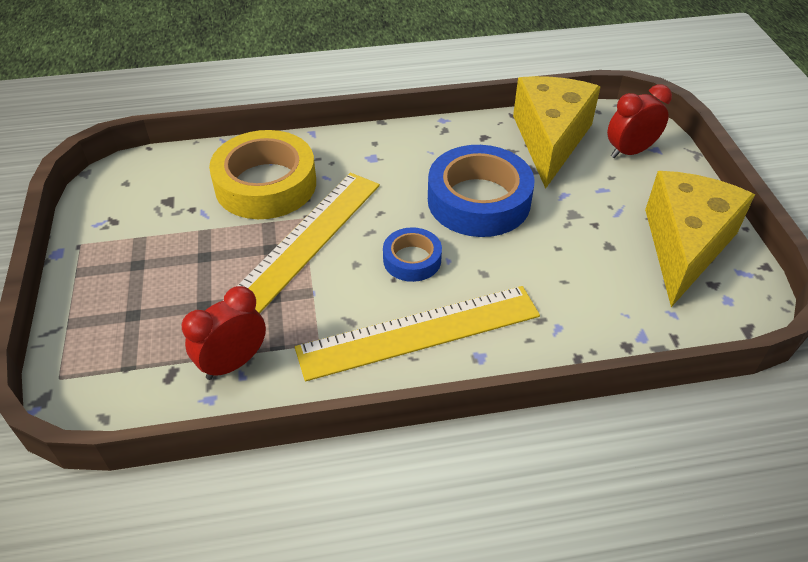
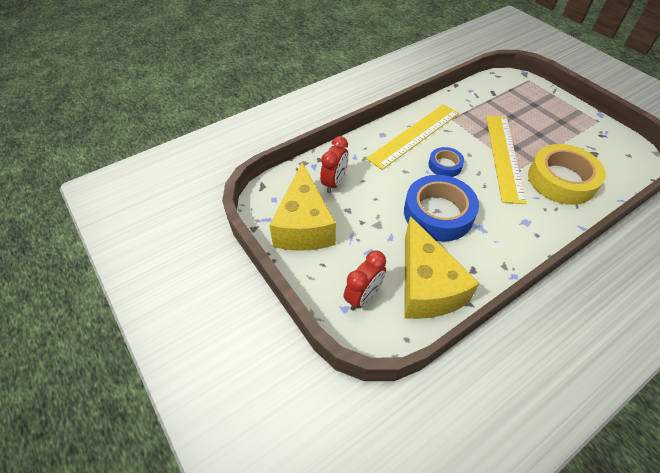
camera: 155 degrees right, 5 degrees up
(233, 363) = (475, 102): red clock -> red clock (334, 183)

